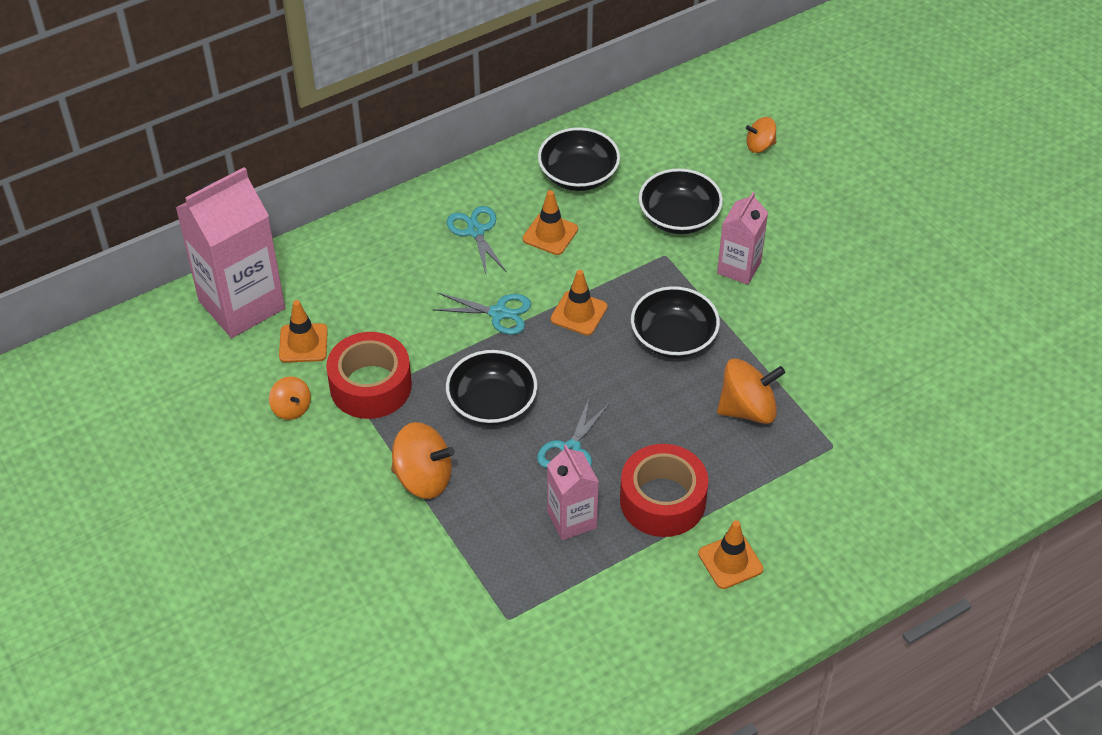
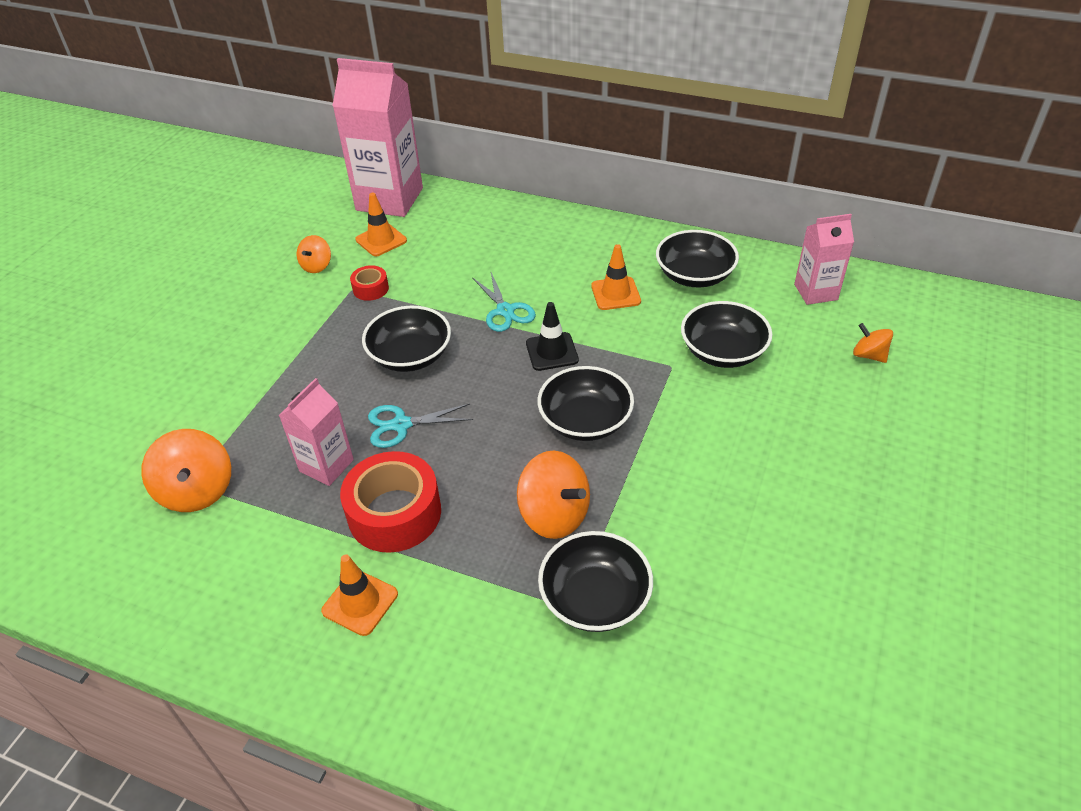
camera: 55 degrees right, 5 degrees down
(370, 386) = (370, 289): red tape -> red tape, size x0.49
(423, 478) = (303, 360): orange spinning top -> orange spinning top (197, 491)
(476, 231) = (573, 258): turquoise scissors -> none
(579, 313) = (552, 352): orange traffic cone -> black traffic cone
(739, 268) = (712, 418): pink carton -> pink carton (815, 292)
(837, 429) = (595, 598): none -> black bowl

